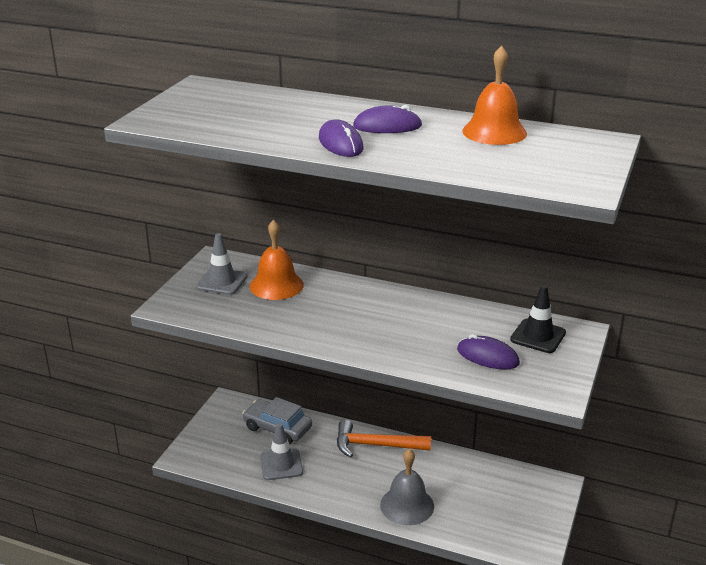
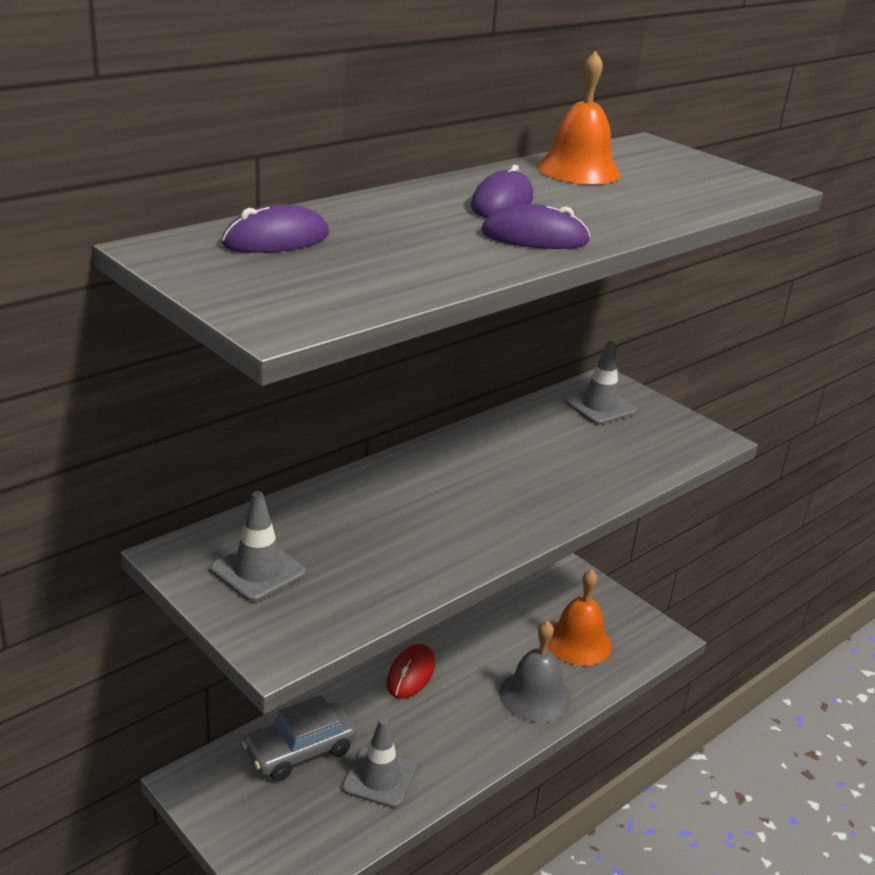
camera: 65 degrees left, 0 degrees up
(276, 285) = (320, 528): orange bell -> orange bell (578, 642)
(376, 445) = (410, 674): orange hammer -> red mouse
(487, 356) = (617, 448): purple mouse -> purple mouse (276, 239)
(538, 336) = (600, 406): black traffic cone -> grey traffic cone

